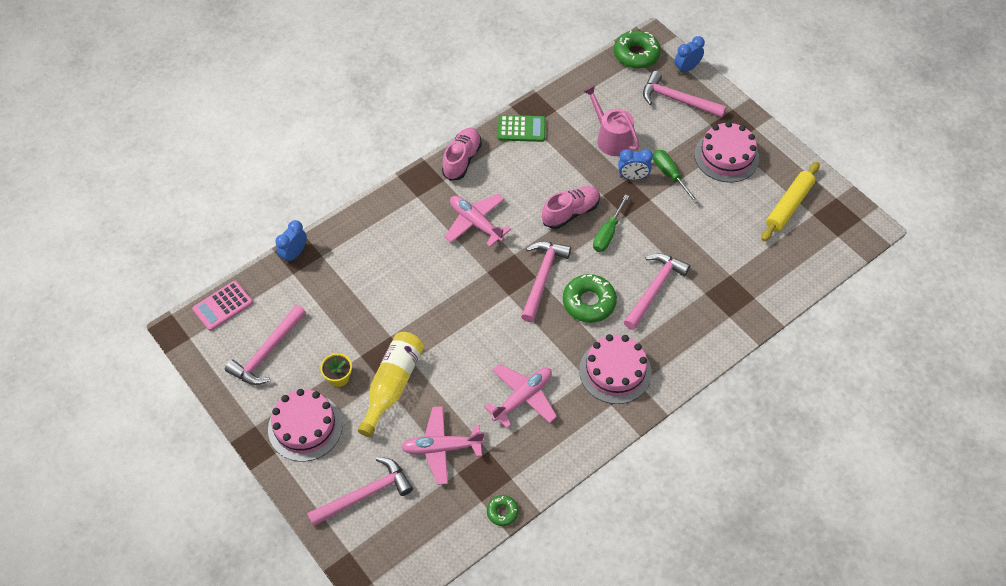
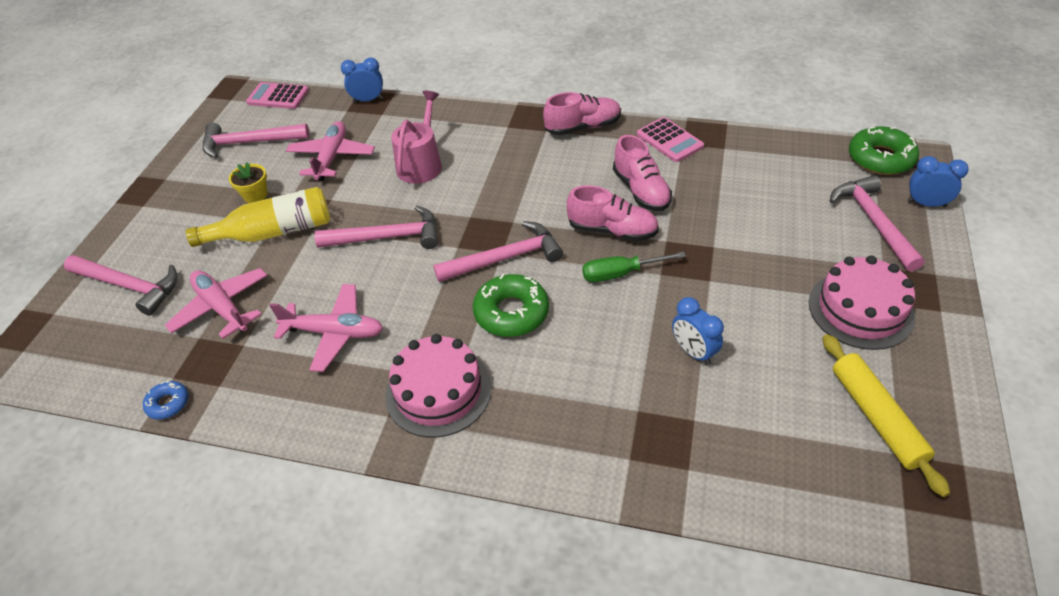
camera: 55 degrees right, 10 degrees down
(305, 427) = (184, 207): pink cake -> none
(476, 223) = (520, 176): pink plane -> pink plane (332, 157)
(502, 512) = (168, 403): green donut -> blue donut
(521, 129) = (669, 140): green calculator -> pink calculator
(551, 175) = (641, 191): none -> pink shoe
(611, 138) = (747, 204): pink watering can -> pink watering can (421, 164)
(633, 177) = (720, 249): blue clock -> blue clock (693, 352)
(655, 289) = (591, 358): pink hammer -> pink hammer (388, 237)
(670, 175) = (764, 277): green screwdriver -> none
(789, 206) = (876, 417): yellow rolling pin -> yellow rolling pin turned 75 degrees clockwise

